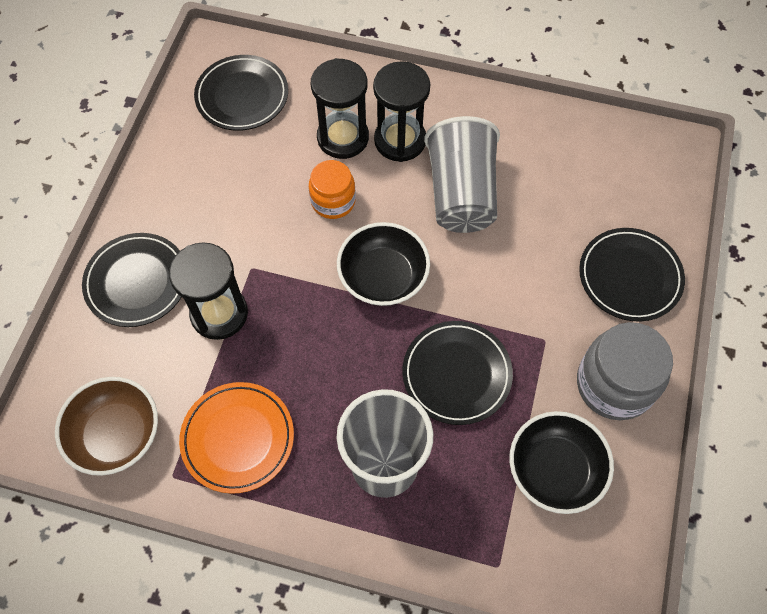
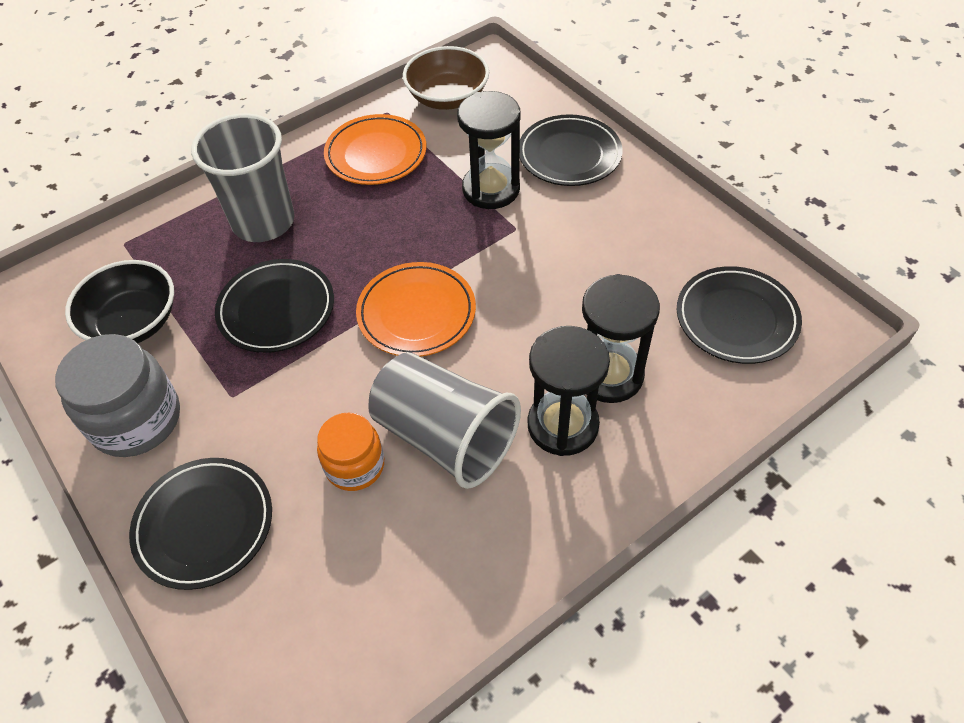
camera: 130 degrees right, 10 degrees down
(333, 201) = (534, 322): orange jar -> orange jar (355, 465)
(383, 277) = (416, 313): black bowl -> orange plate

